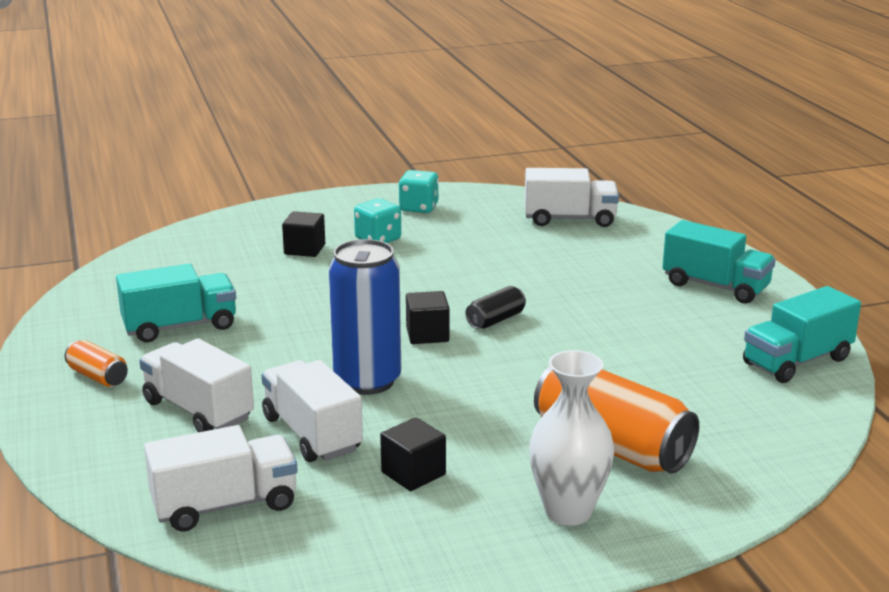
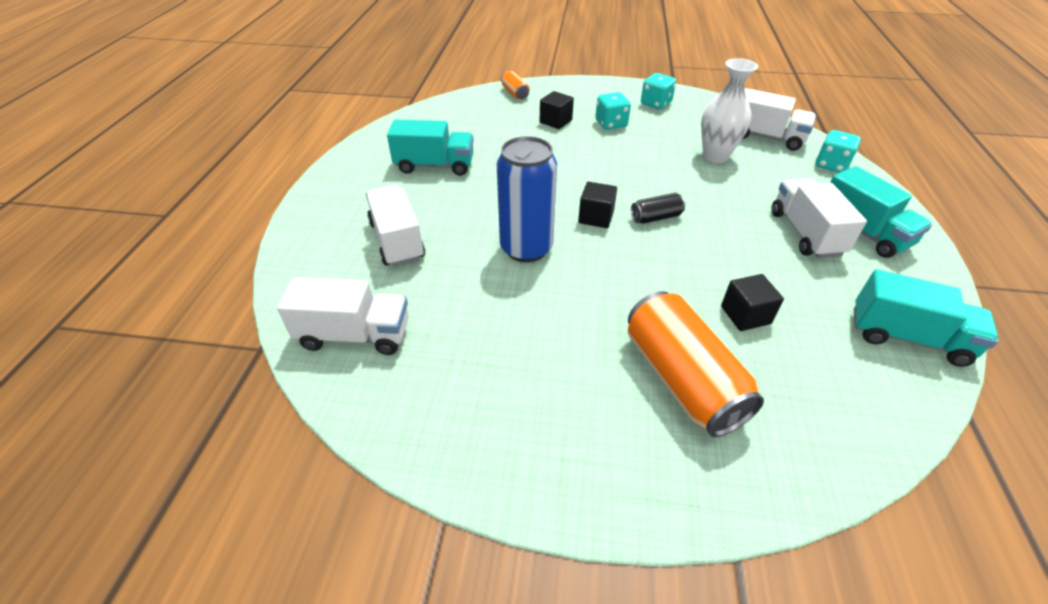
camera: 25 degrees right, 20 degrees up
(98, 376) = (358, 193): orange can -> orange can (515, 93)
(312, 434) = (456, 287): white truck -> white truck (805, 233)
(413, 473) = (504, 352): black cube -> black cube (745, 315)
(568, 511) = (603, 442): white vase -> white vase (715, 156)
(653, 233) = (831, 165): none -> turquoise dice
(797, 361) = (907, 337): turquoise truck -> turquoise truck turned 150 degrees counterclockwise

